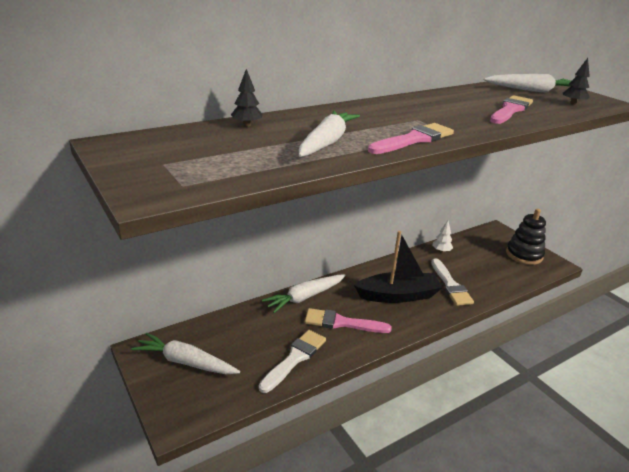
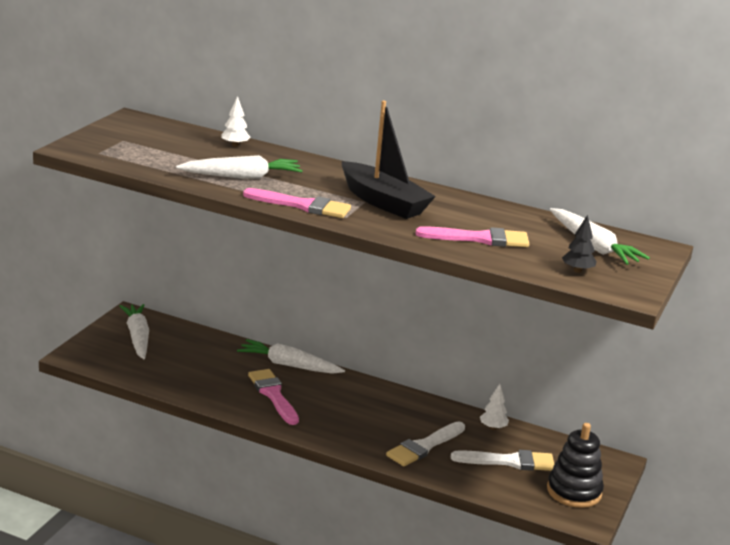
camera: 55 degrees right, 5 degrees down
(247, 125) = (235, 145): black tree -> white tree
(295, 358) = (196, 384): white brush -> white brush (509, 461)
(398, 295) = (359, 416): black boat -> black boat (383, 202)

